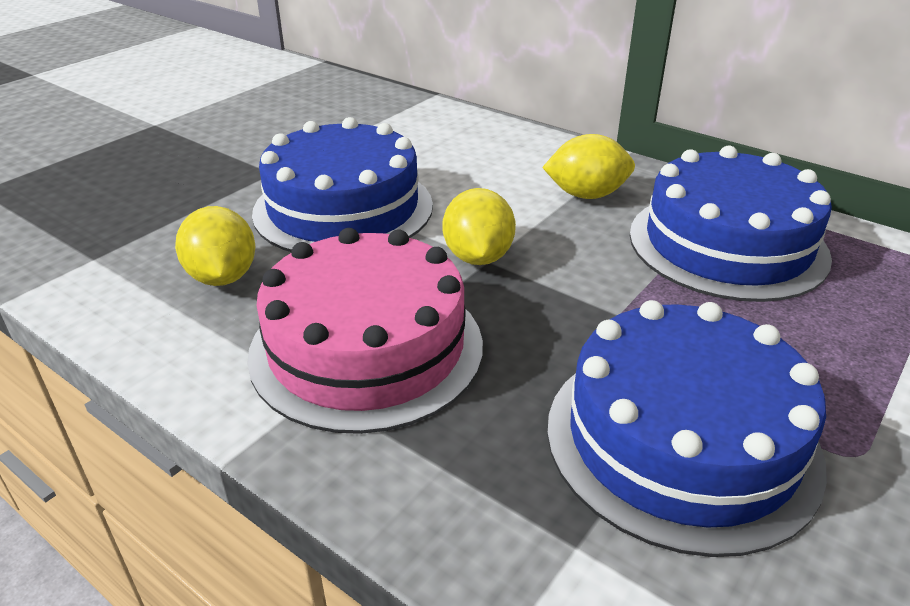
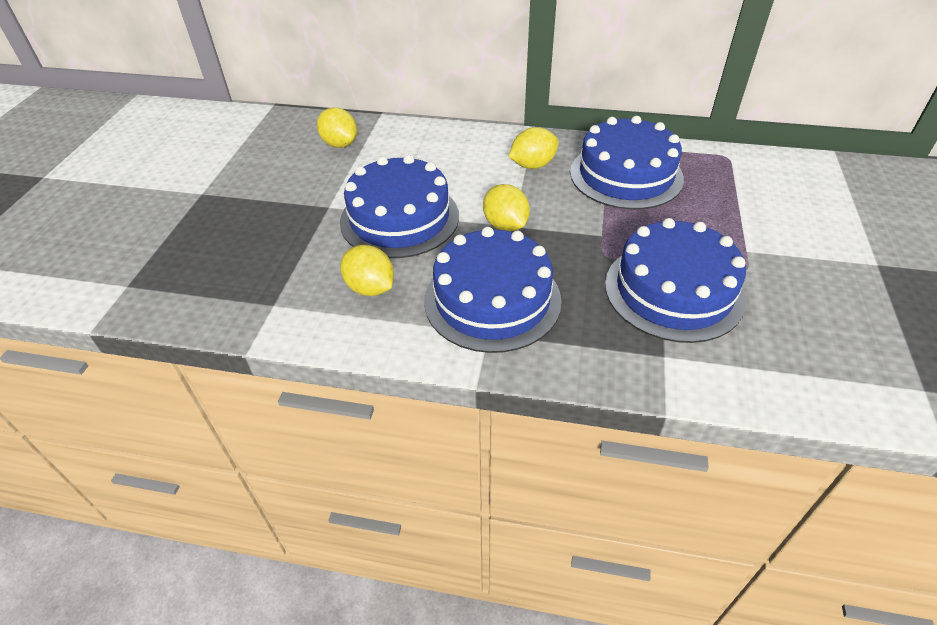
camera: 25 degrees left, 10 degrees up
(355, 113) = (340, 144): none -> yellow lemon
(366, 347) = (492, 300): pink cake -> blue cake

